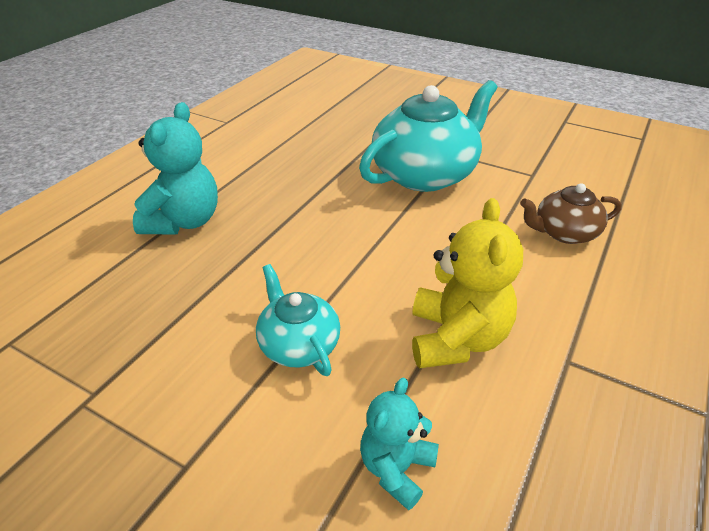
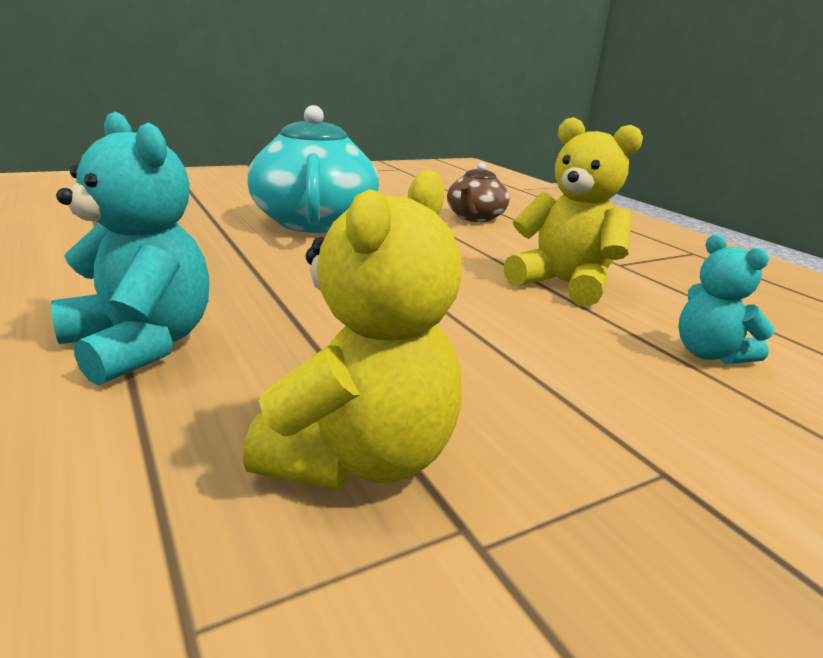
camera: 60 degrees left, 15 degrees down
(130, 337) = (361, 458): none -> yellow teddy bear
(298, 344) = (506, 347): turquoise teapot -> none

